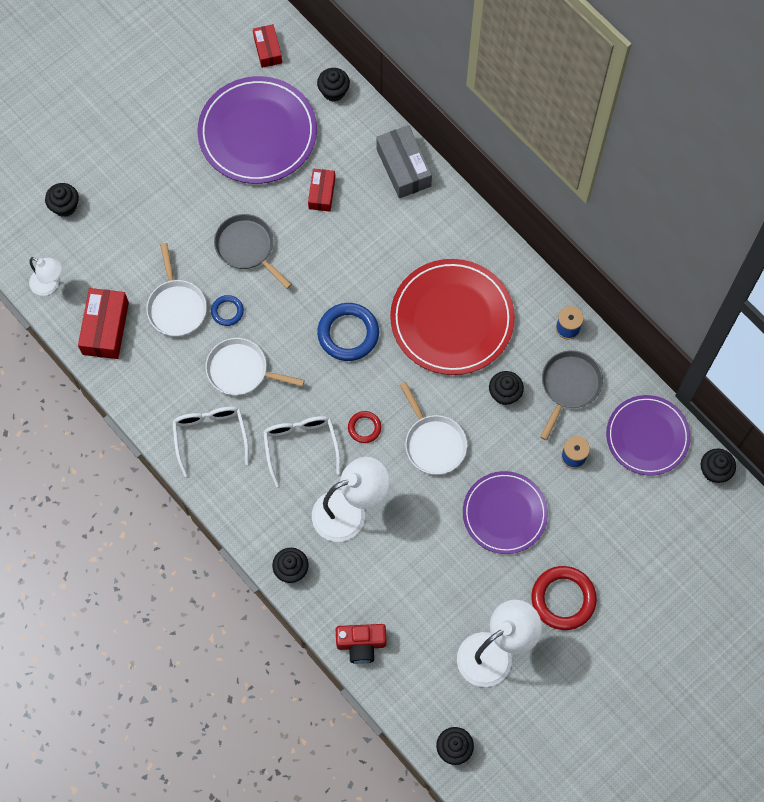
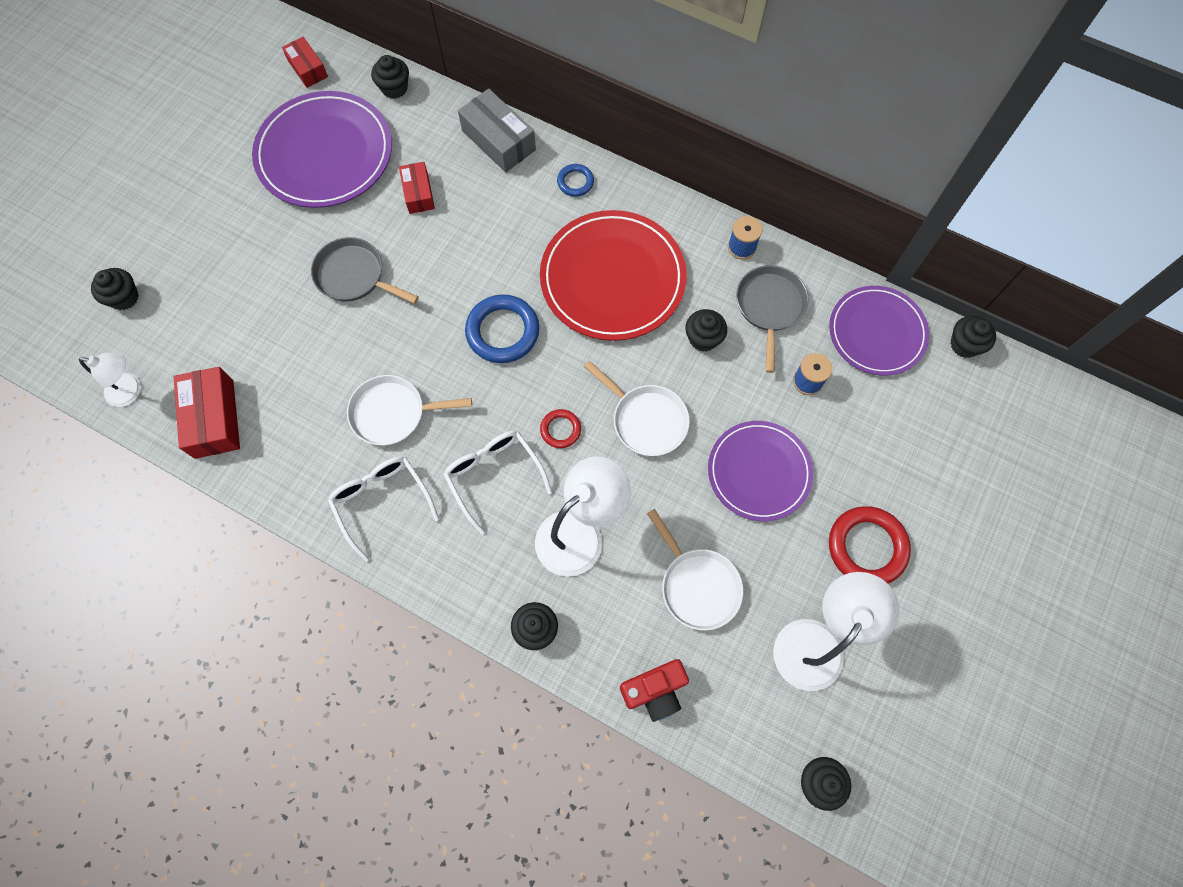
camera: 20 degrees left, 0 degrees up
(176, 306) = (292, 366): white pan -> white pan (697, 585)
(227, 311) = (354, 352): blue ring -> blue ring (575, 182)

